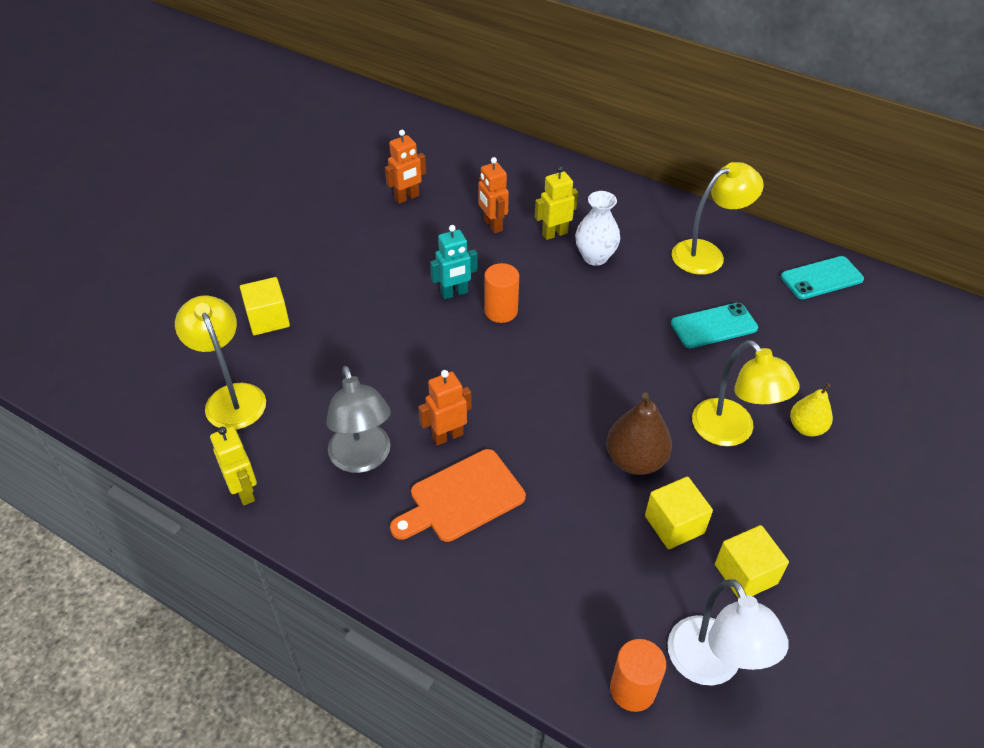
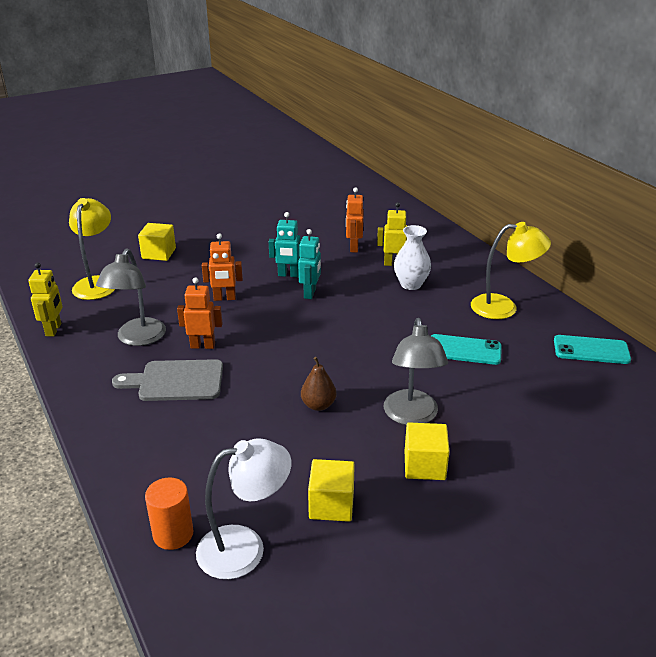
camera: 30 degrees right, 15 degrees down
(407, 197) = (310, 219): orange robot -> orange robot (224, 298)
(462, 498) = (176, 381): orange cutting board -> grey cutting board
(501, 311) = (310, 293): orange cylinder -> turquoise robot
(635, 460) = (318, 405): brown pear -> brown pear, size x0.65
(674, 524) = (307, 453): yellow cube -> yellow cube (424, 465)
(711, 666) = (245, 548): white lamp -> white lamp turned 120 degrees counterclockwise
(731, 432) = (412, 416): yellow lamp -> grey lamp
(806, 427) = (479, 436): yellow pear -> none

